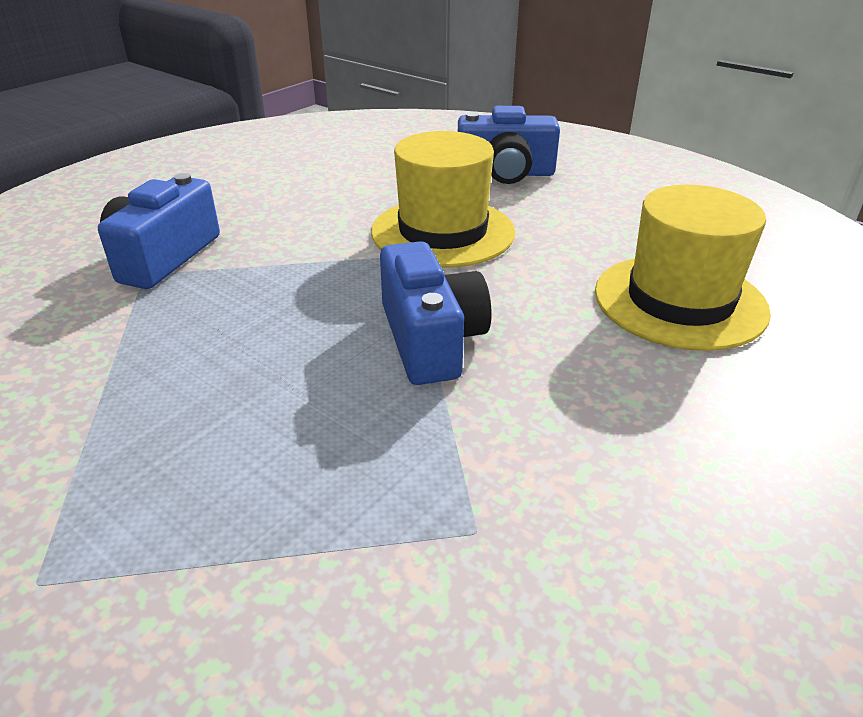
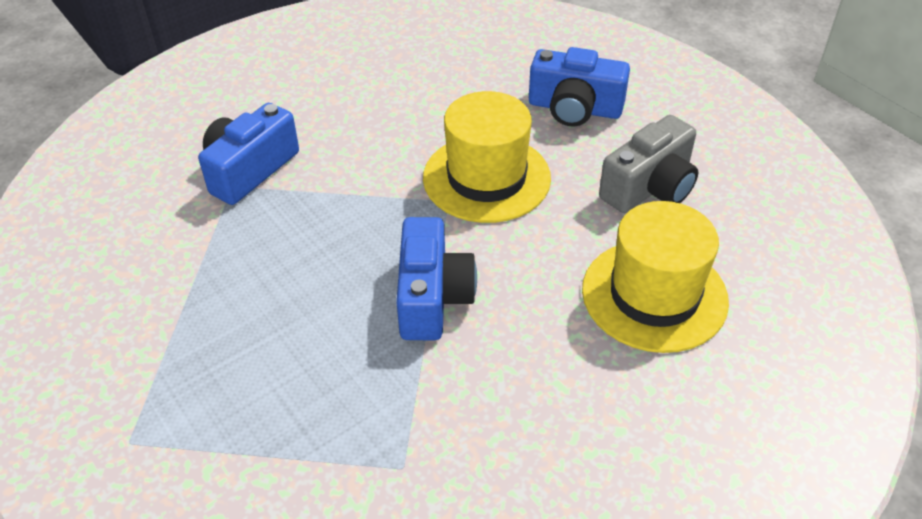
camera: 15 degrees right, 10 degrees up
(616, 219) = (650, 187): none -> grey camera

